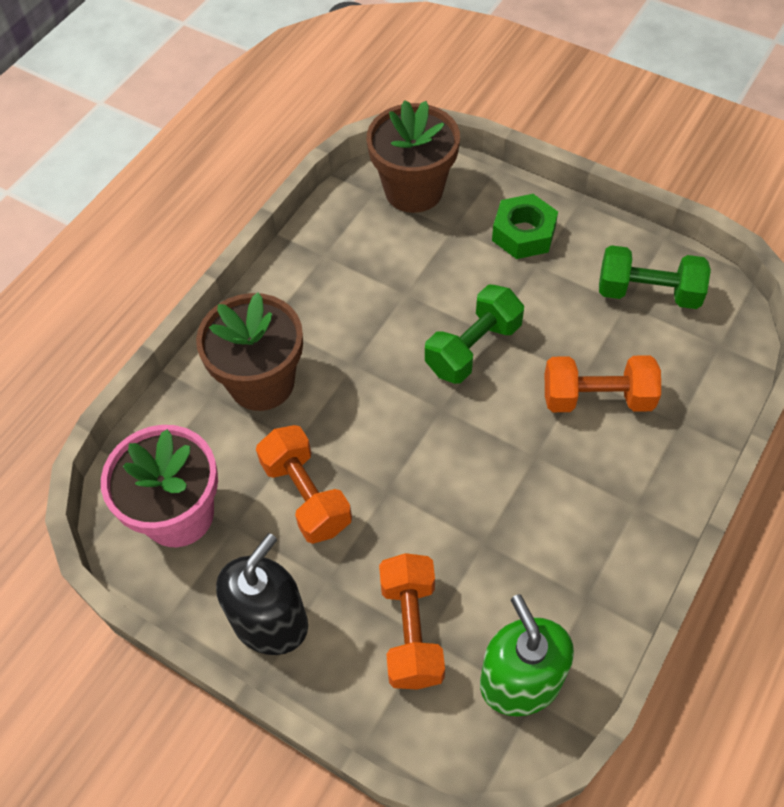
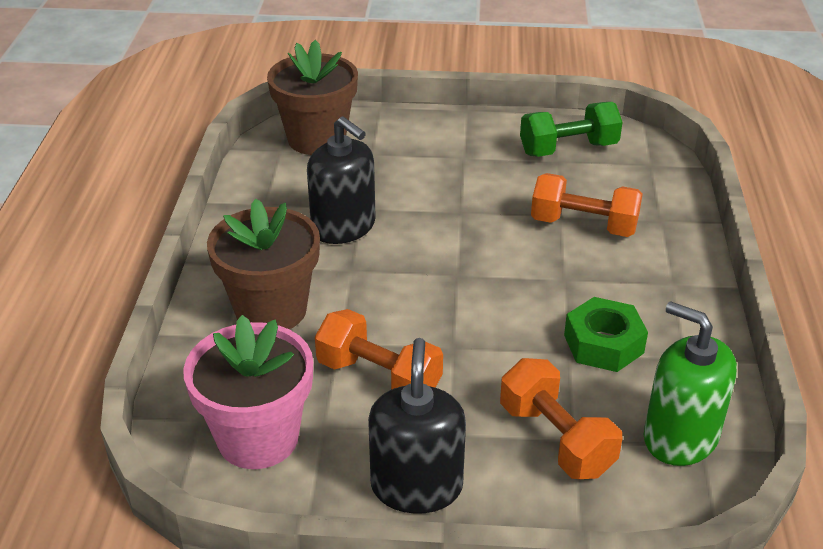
camera: 30 degrees left, 20 degrees down
(375, 310) = (343, 227): none -> black soap dispenser
(473, 348) = (452, 225): green dumbbell -> none
(523, 234) = (436, 141): green nut -> green nut (603, 344)
(597, 398) = (583, 225): orange dumbbell -> orange dumbbell turned 45 degrees clockwise

